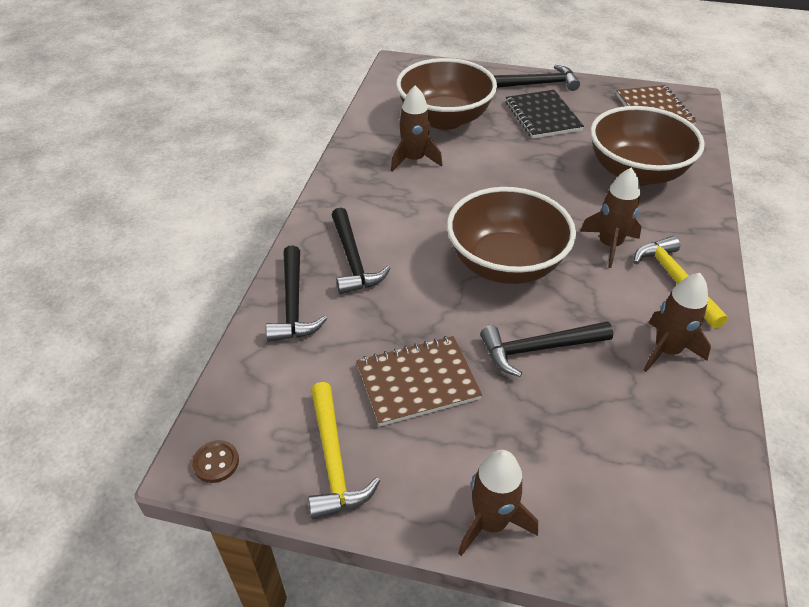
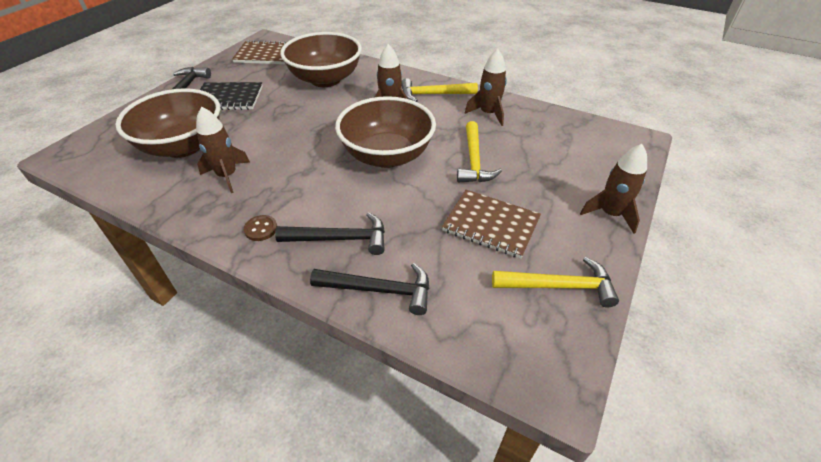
camera: 75 degrees left, 0 degrees up
(216, 462) = (557, 371): brown button -> brown button (261, 229)
(417, 382) = (491, 225): brown notebook -> brown notebook turned 60 degrees counterclockwise
(538, 348) = (473, 160): black hammer -> yellow hammer

